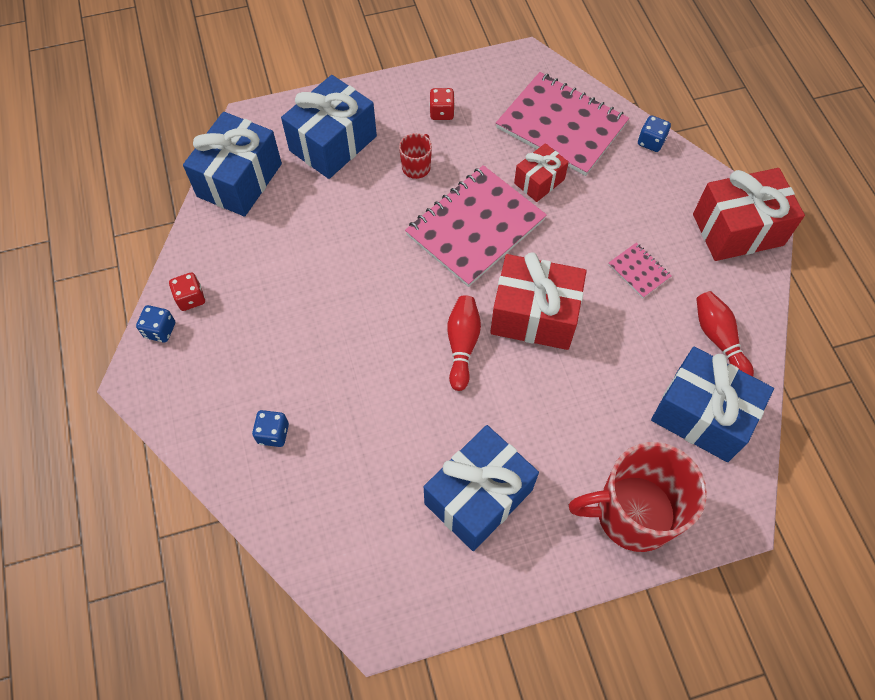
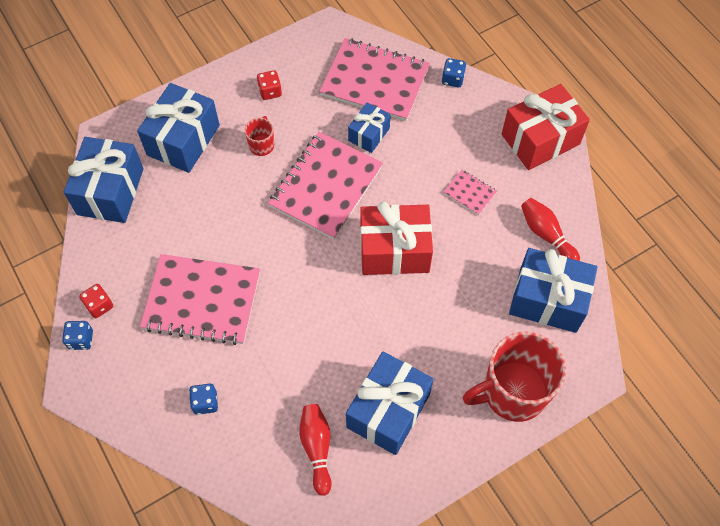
camera: 15 degrees left, 0 degrees up
(303, 319) = (202, 300): none -> pink notebook
(462, 345) = (342, 290): red bowling pin -> red bowling pin (317, 448)
(539, 181) = (369, 134): red gift -> blue gift

